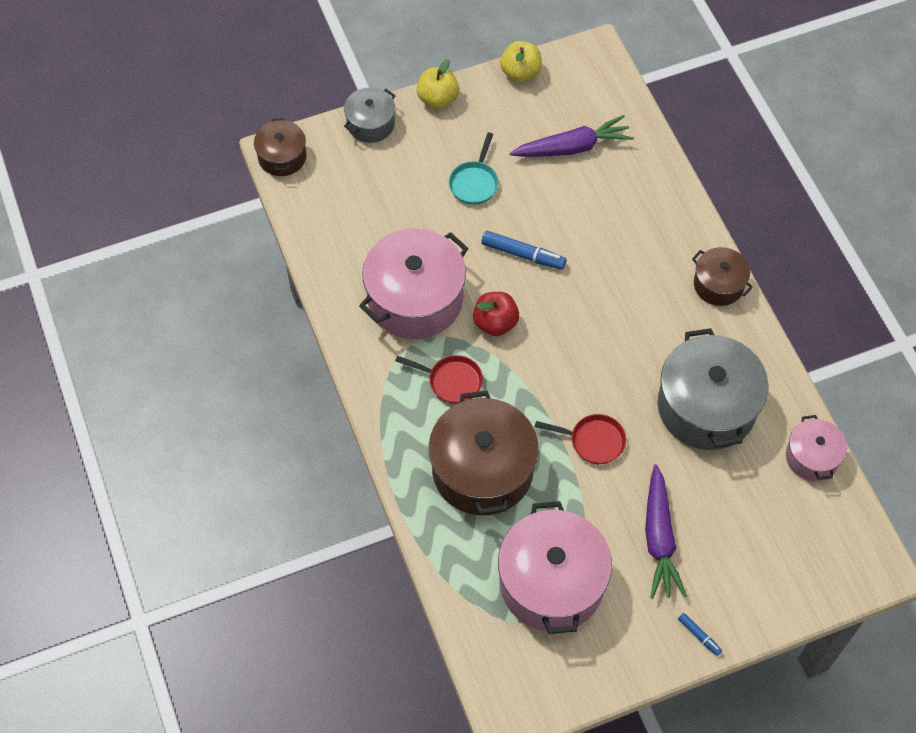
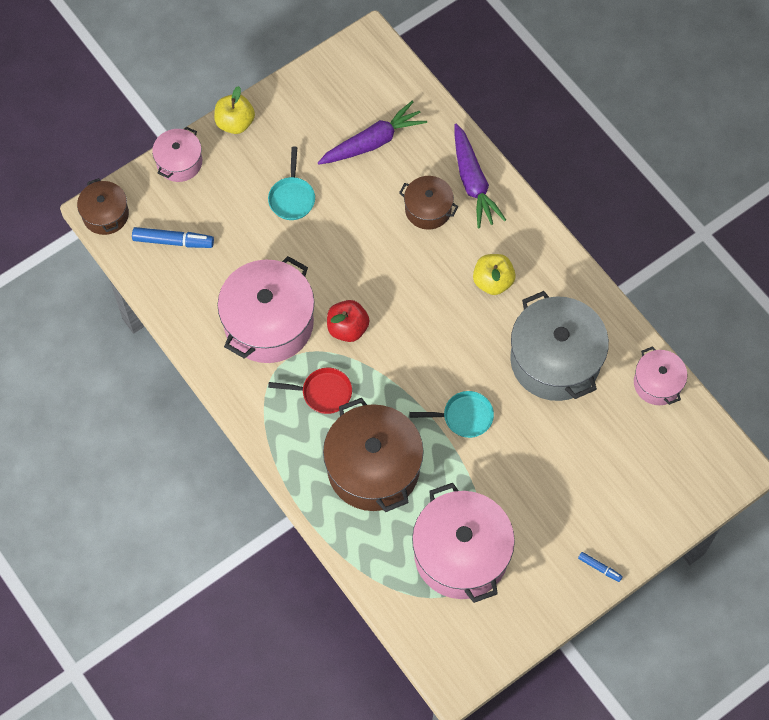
camera: 15 degrees left, 5 degrees up
(371, 124) = (179, 162): grey pot -> pink pot
(520, 73) = (305, 79): yellow apple -> yellow apple (493, 281)
(523, 255) = (355, 257): blue marker -> blue marker (173, 241)
(593, 441) = (464, 417): red pan -> turquoise pan
(659, 538) = (544, 491): purple carrot -> purple carrot (473, 182)
(718, 284) = (537, 243): brown pot -> brown pot (428, 209)

